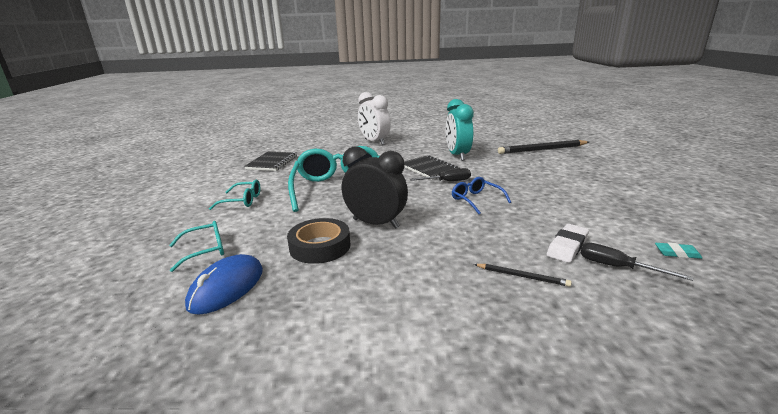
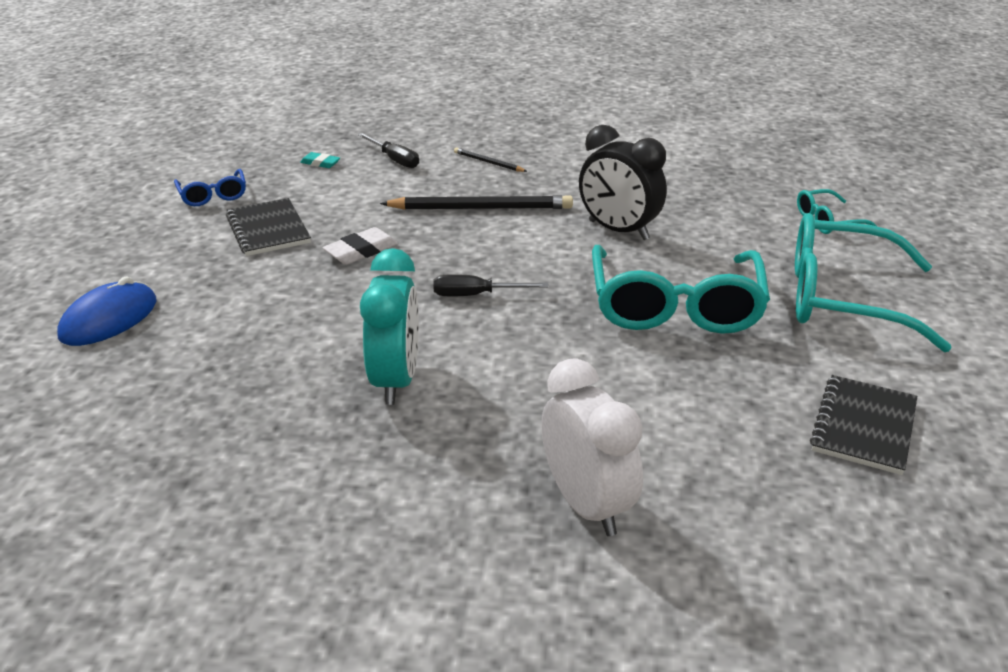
camera: 170 degrees left, 10 degrees up
(227, 287) = (771, 183): blue mouse -> blue mouse (109, 319)
(242, 201) = (842, 298): turquoise glasses -> turquoise glasses, size x2.12
(320, 246) = (688, 210): black tape -> none
(429, 169) = (489, 338): black notebook -> black notebook (268, 229)
(476, 200) = (459, 250): blue glasses -> blue glasses (213, 195)
(542, 149) = (182, 372): black pencil -> black pencil (481, 208)
(567, 246) = (415, 180): white eraser -> white eraser (361, 251)

